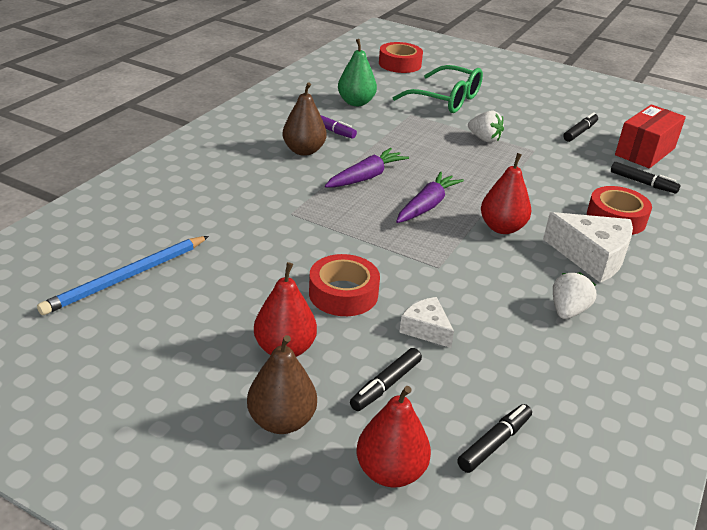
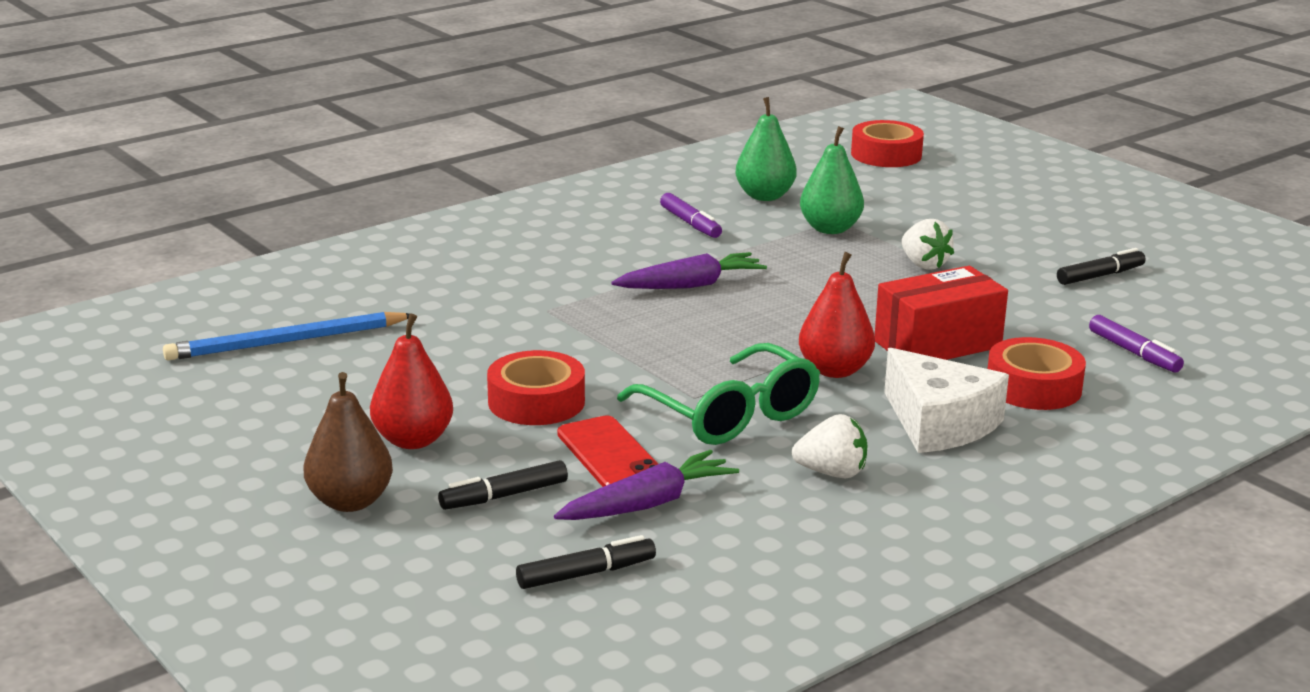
camera: 25 degrees right, 10 degrees down
(304, 151) = (630, 244): brown pear -> none
(390, 472) = (433, 570): red pear -> none
(412, 121) = (830, 229): none -> green pear
(426, 329) = (610, 455): white cheese -> red phone
(427, 206) = (747, 329): purple carrot -> purple carrot (648, 504)
(446, 100) = (915, 208): green glasses -> green glasses (731, 415)
(568, 311) = (832, 473): white strawberry -> white strawberry turned 45 degrees clockwise
(642, 183) = (1134, 353): black marker -> purple marker
(645, 151) = (1188, 315): red box -> red box (937, 344)

